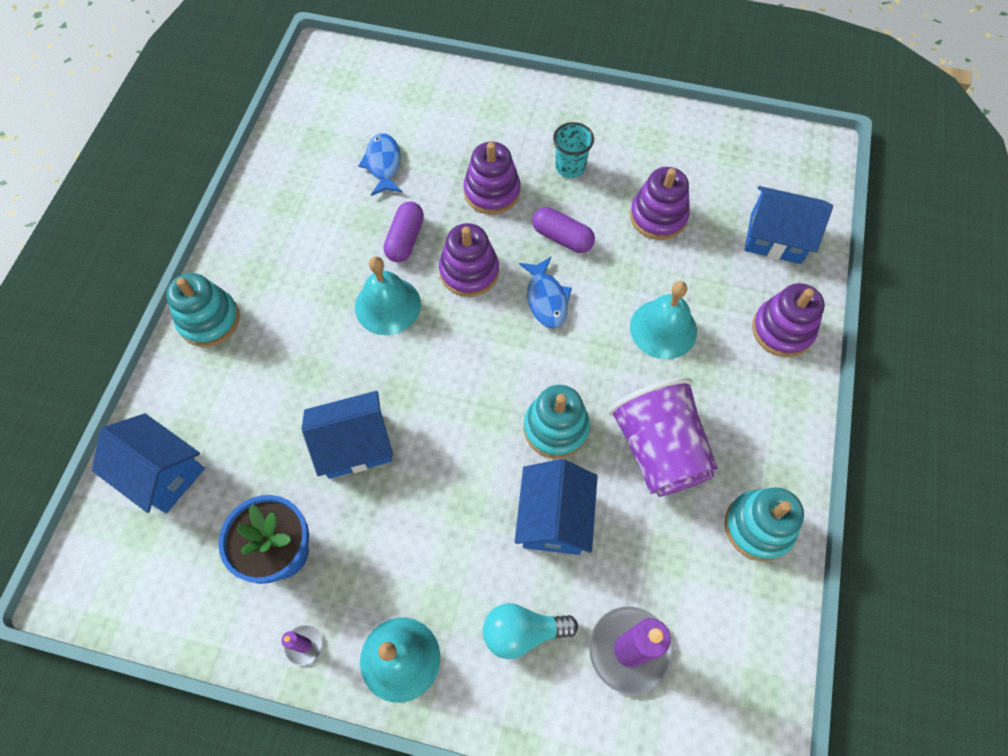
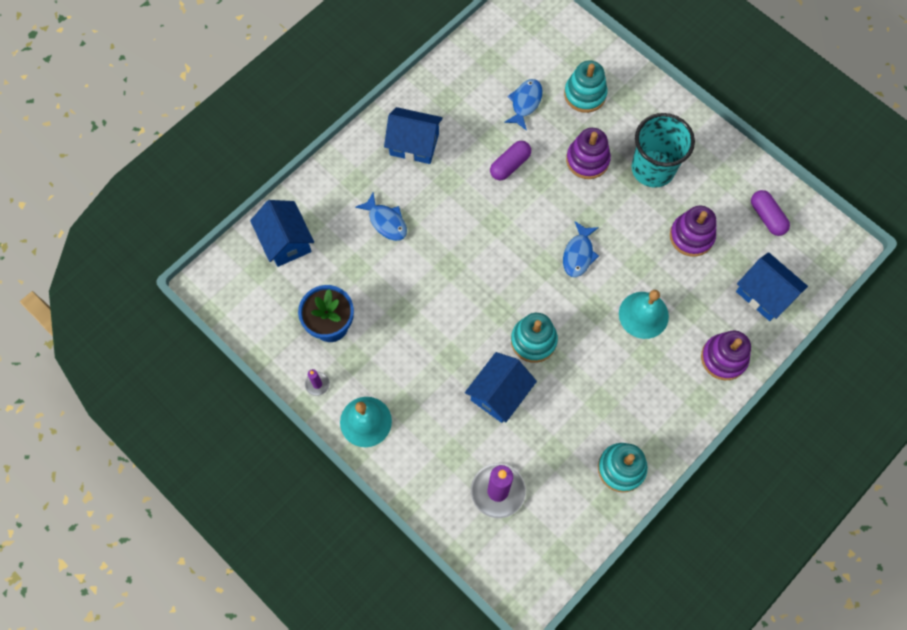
camera: 30 degrees right, 5 degrees up
(209, 320) = (358, 157): turquoise stacking toy -> turquoise stacking toy (585, 94)
(287, 380) = (386, 221): none -> blue fish
(355, 445) = (405, 285): blue house -> blue house (414, 144)
(387, 305) = (473, 205): turquoise bell -> none
(469, 271) = (539, 209): purple stacking toy -> none
(523, 632) = (442, 446): turquoise light bulb -> none
(562, 238) = (615, 217): purple capsule -> purple capsule (767, 217)
(570, 167) = (653, 169): turquoise cup -> turquoise cup, size x1.85
(658, 449) = (589, 389): purple cup -> none

